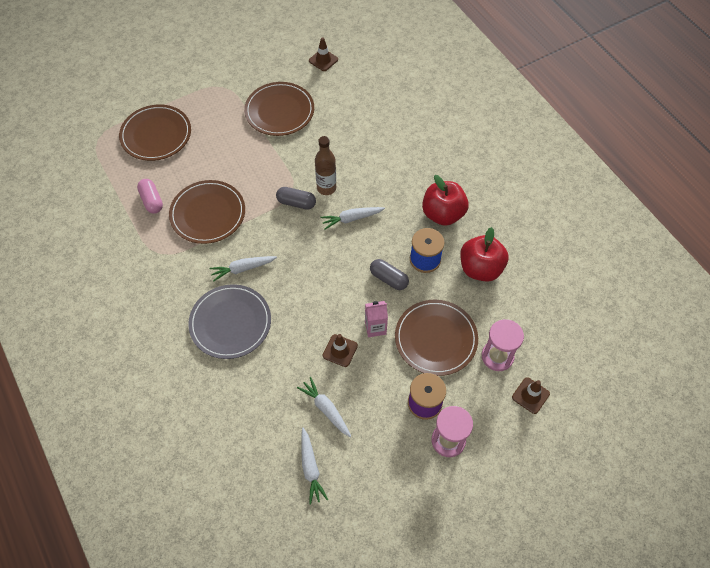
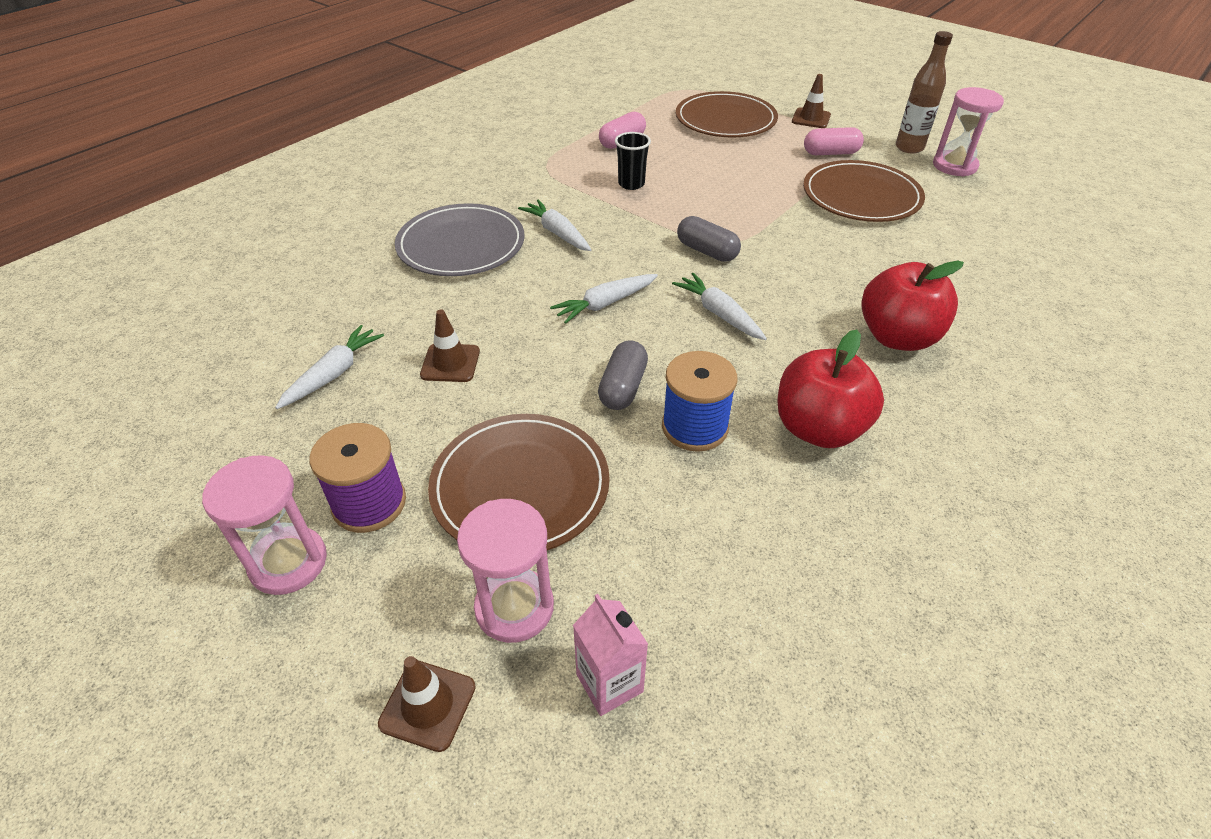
camera: 70 degrees right, 15 degrees down
(208, 214) = (631, 184): brown plate -> black cup
(227, 102) = (830, 153): none -> pink capsule
(272, 55) = (954, 166): none -> pink hourglass
(296, 203) = (707, 251): grey capsule -> grey capsule turned 45 degrees counterclockwise
(310, 468) = (221, 383): white carrot -> white carrot (605, 304)
(323, 60) = (1005, 210): brown traffic cone -> brown traffic cone (811, 118)
(326, 188) = (759, 273): brown bottle -> brown bottle (909, 148)
(375, 327) = (512, 395): pink carton -> pink carton (609, 683)
(480, 268) = (726, 522): red apple -> red apple (897, 337)

